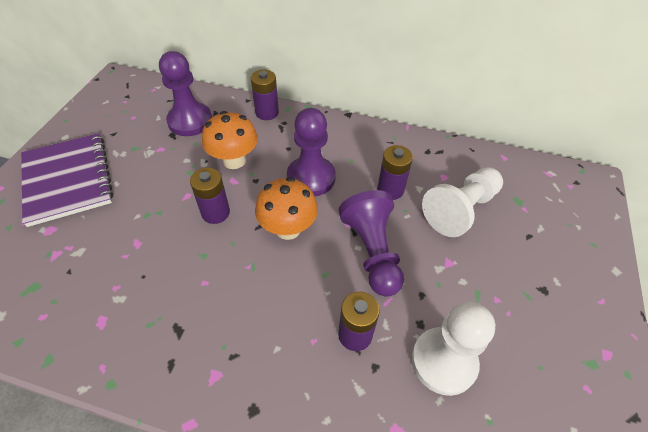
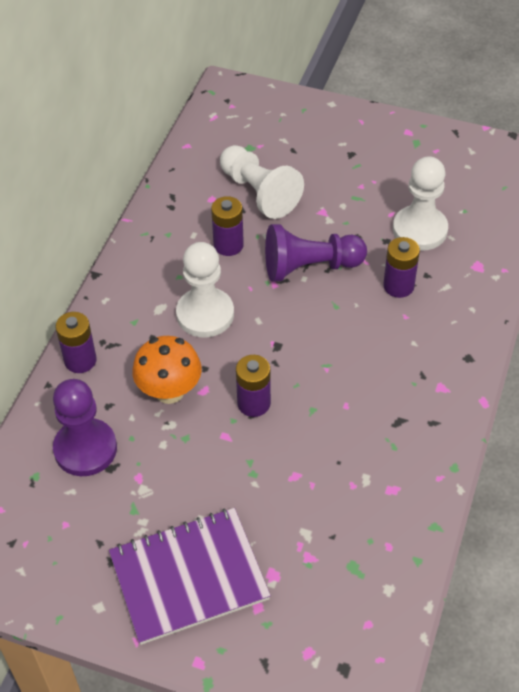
camera: 85 degrees left, 0 degrees up
(288, 229) = (279, 335): orange mushroom -> none
(311, 178) = (205, 314): purple pawn -> white pawn

